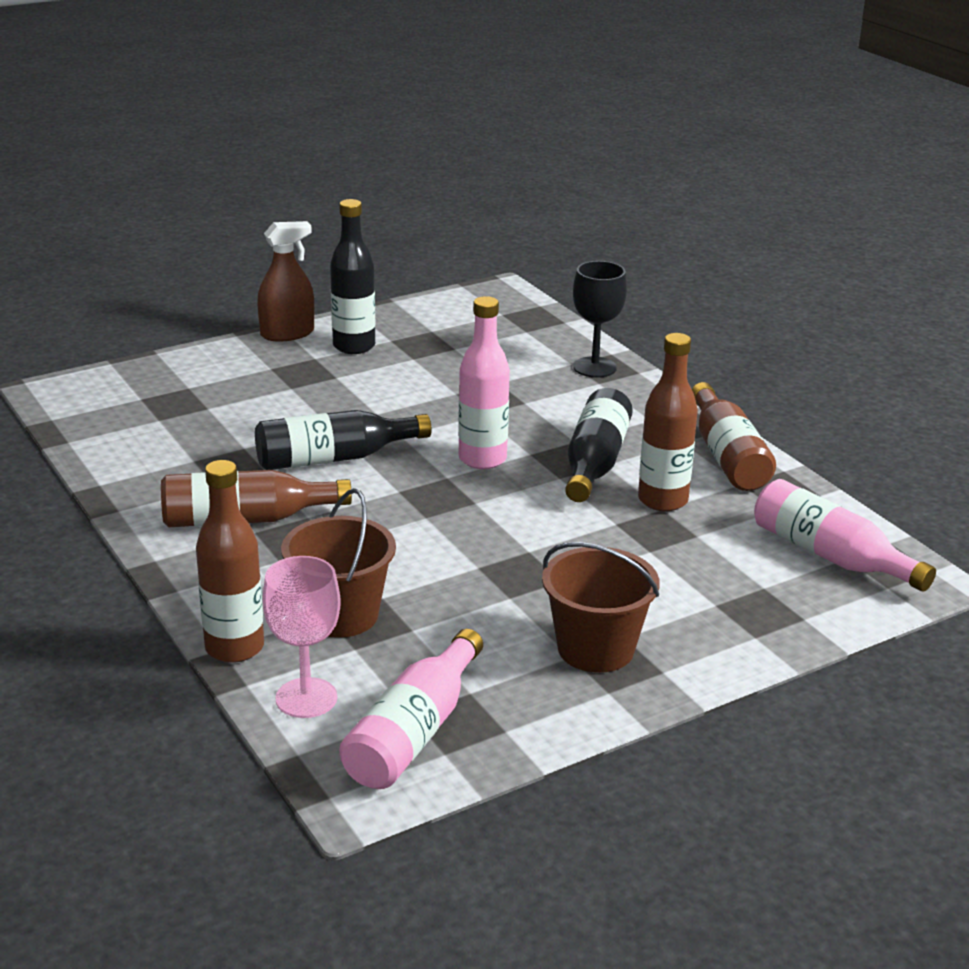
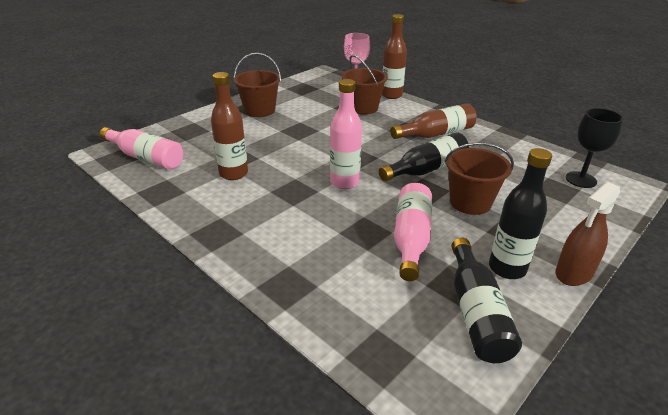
camera: 165 degrees right, 5 degrees up
(319, 407) = (470, 202): none -> brown bucket
(413, 732) = (315, 84): pink bottle -> pink bottle (411, 238)
(594, 367) = (296, 284): black goblet -> black goblet (580, 180)
(595, 463) = (276, 191): black bottle -> black bottle (476, 312)
(727, 456) = (190, 210): brown bottle -> none

